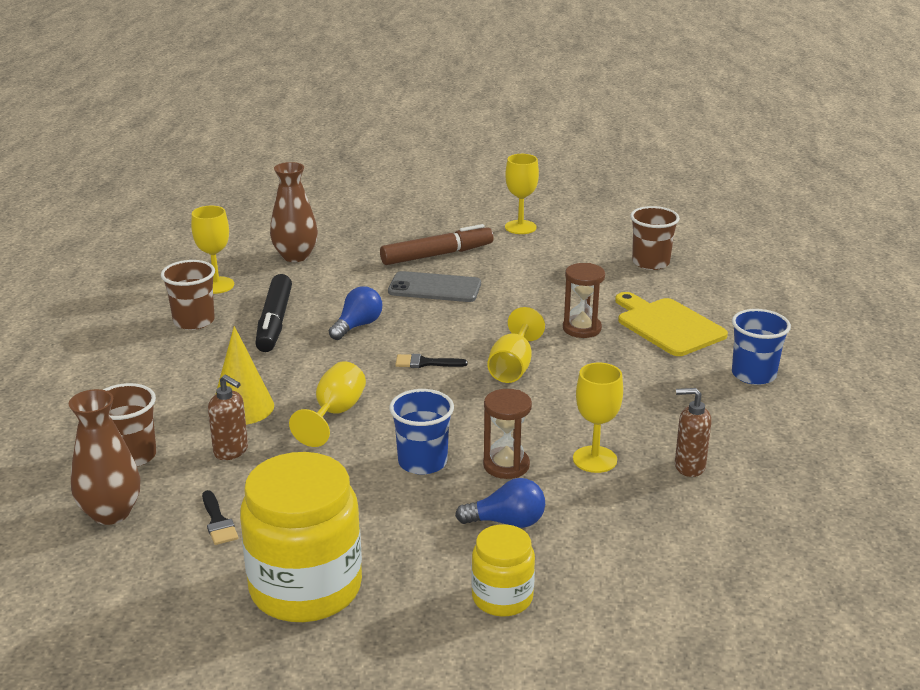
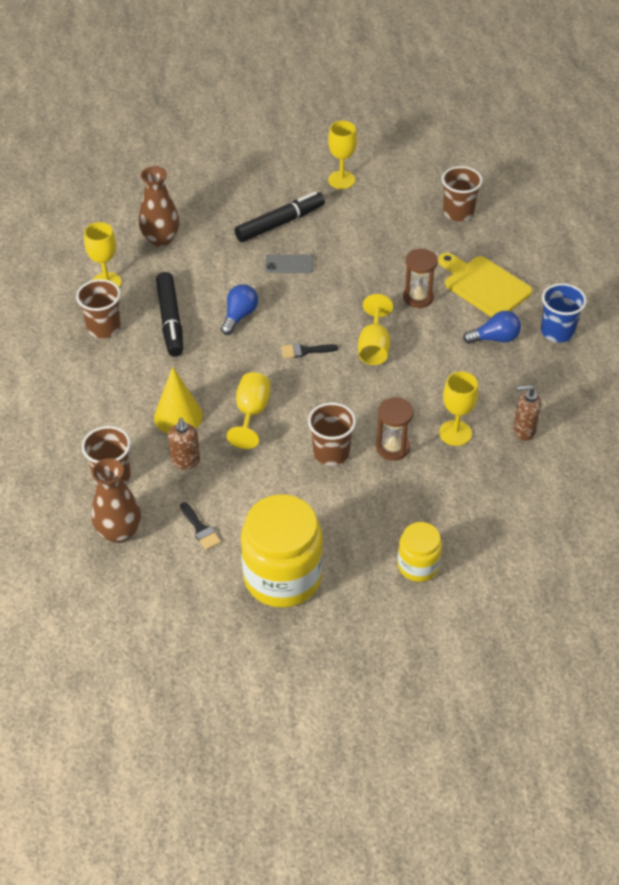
camera: 10 degrees left, 20 degrees up
(231, 451) = (185, 461): brown soap dispenser -> brown soap dispenser turned 60 degrees clockwise
(422, 462) = (331, 453): blue cup -> brown cup
(434, 288) = (289, 264): grey phone -> grey phone, size x0.65
(437, 255) = (280, 223): brown marker -> black marker
(507, 522) = (405, 500): blue light bulb -> blue light bulb (495, 338)

